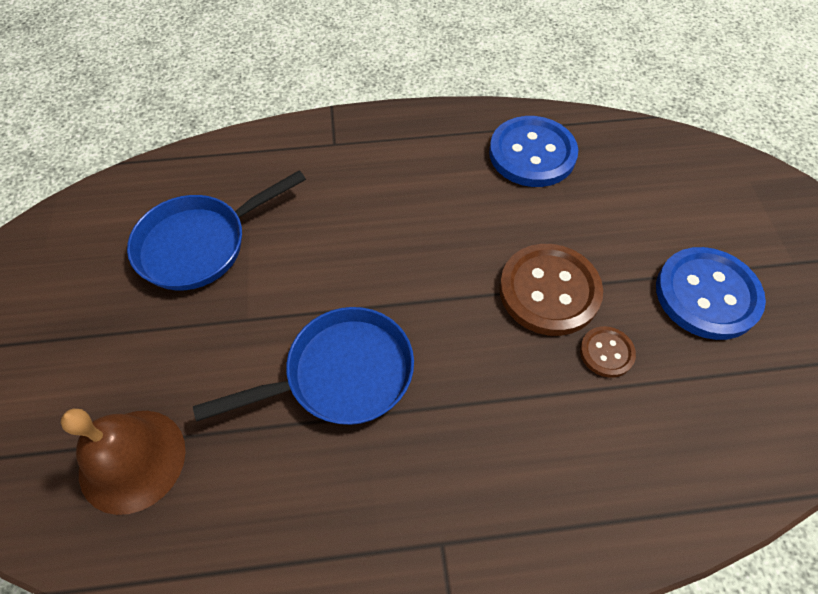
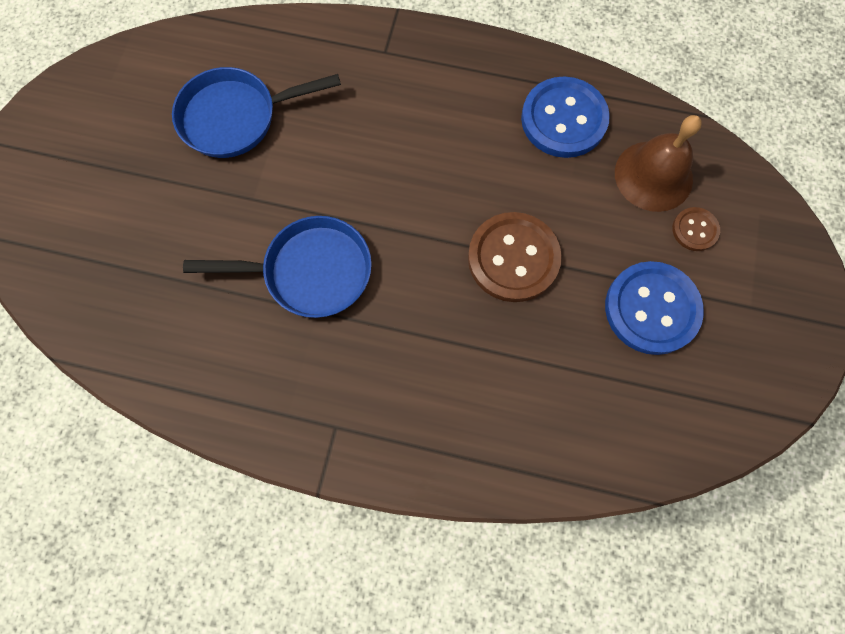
camera: 20 degrees right, 15 degrees up
(132, 460) = (133, 284): brown bell -> brown bell (653, 175)
(606, 352) = (535, 328): brown button -> brown button (695, 230)

